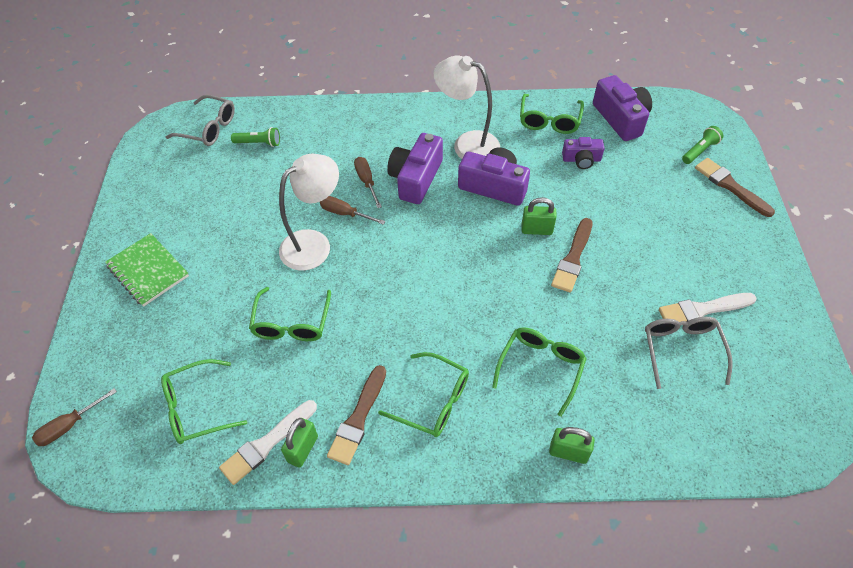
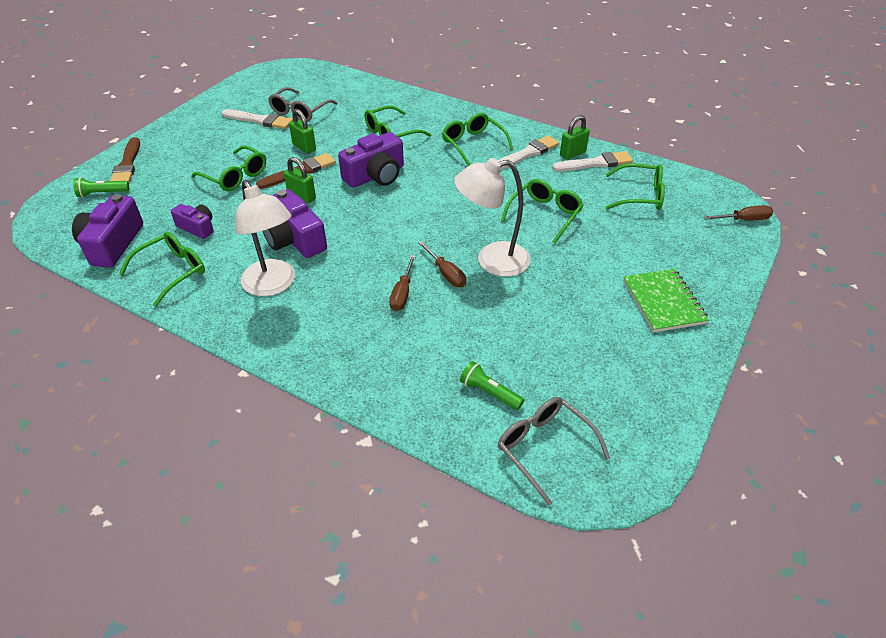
camera: 150 degrees left, 10 degrees down
(358, 418) = (527, 153): brown brush -> white brush
(415, 178) = (354, 275): purple camera -> purple camera (376, 176)
(568, 452) = (415, 103): green padlock -> green padlock (304, 147)
(622, 222) = (235, 176): none -> green glasses

